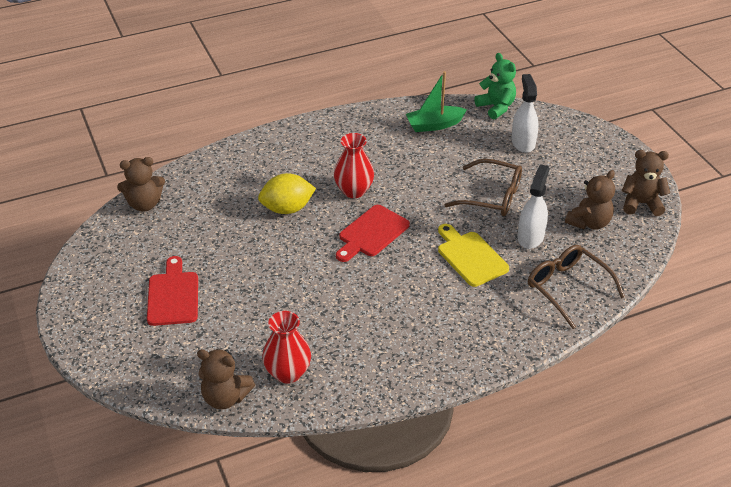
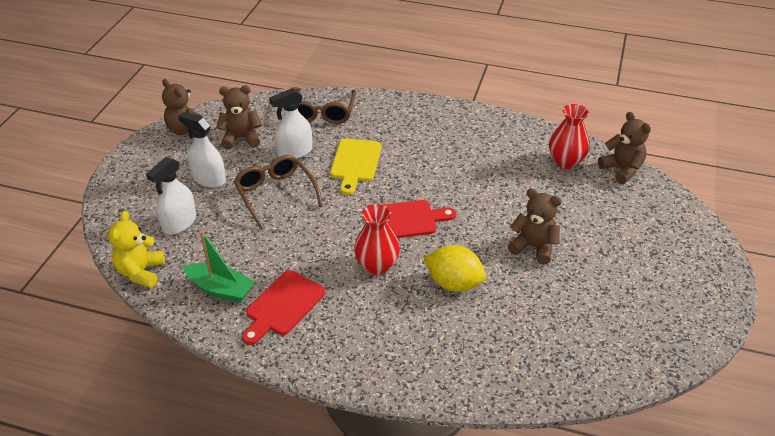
camera: 140 degrees left, 0 degrees up
(144, 204) = (592, 374): brown teddy bear -> brown teddy bear (533, 247)
(173, 295) = (618, 260): red cutting board -> red cutting board (283, 306)
(496, 107) = (141, 272): green teddy bear -> yellow teddy bear
(556, 179) = (209, 179): none -> white spray bottle

